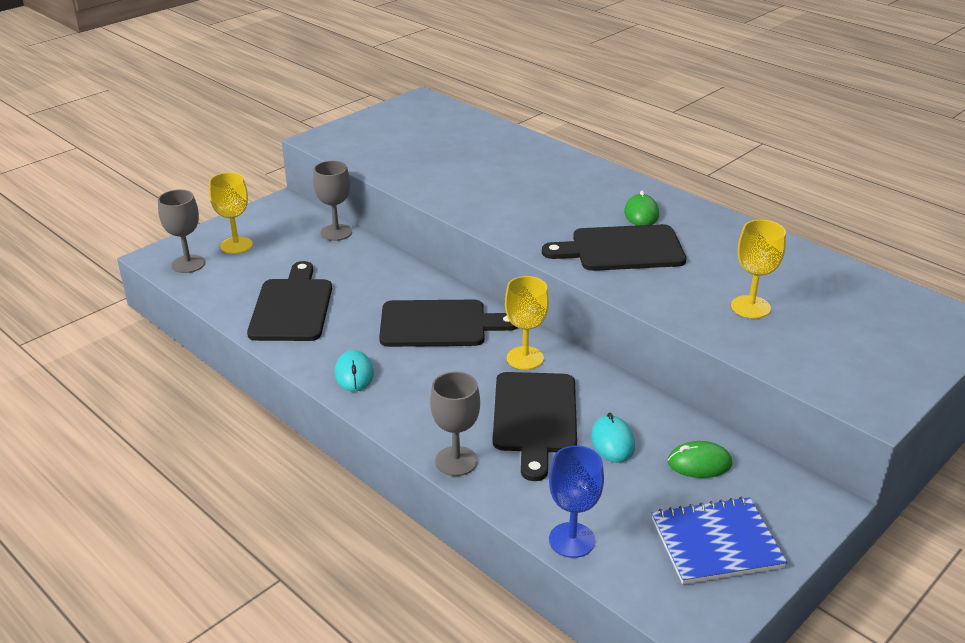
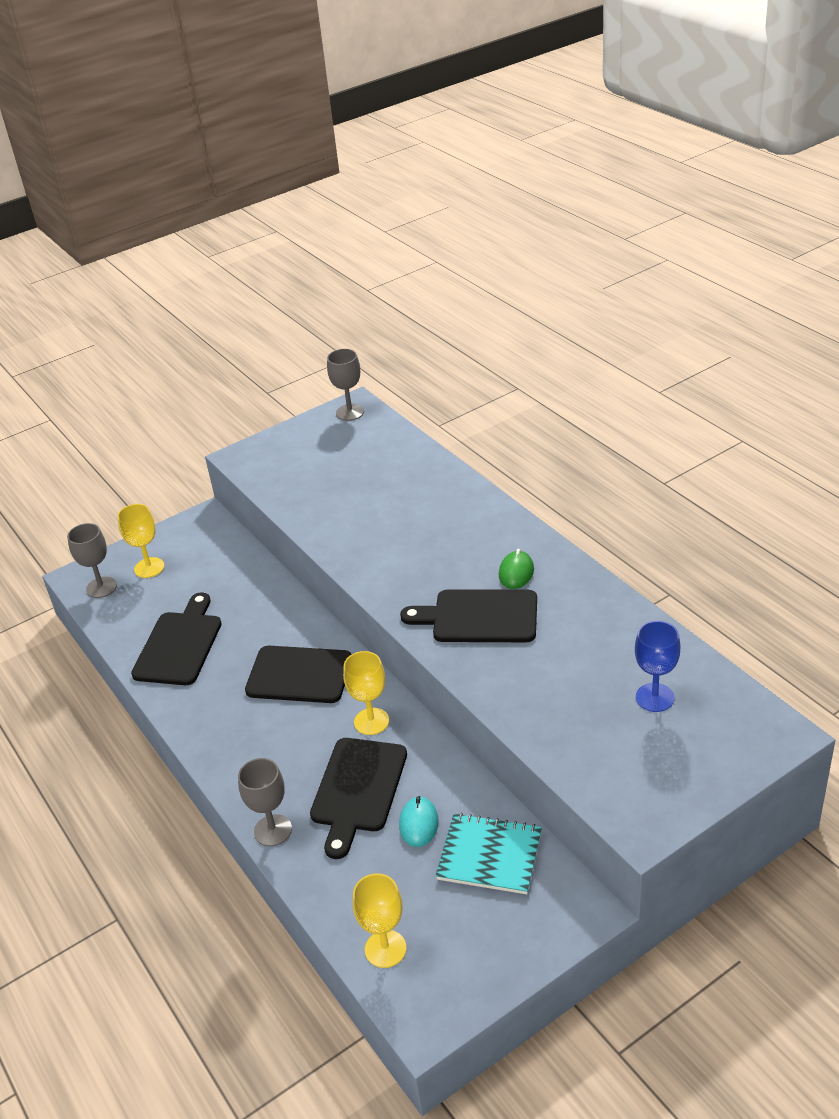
camera: 15 degrees right, 5 degrees up
(336, 232) = (243, 557): grey goblet -> grey goblet (350, 412)
(354, 374) = (212, 726): turquoise mouse -> none
(572, 540) = (345, 924): blue goblet -> blue goblet (655, 697)
(699, 463) = (489, 855): green mouse -> turquoise notebook
(716, 543) = (471, 942): blue notebook -> none
(750, 307) = (575, 698): yellow goblet -> yellow goblet (385, 949)

